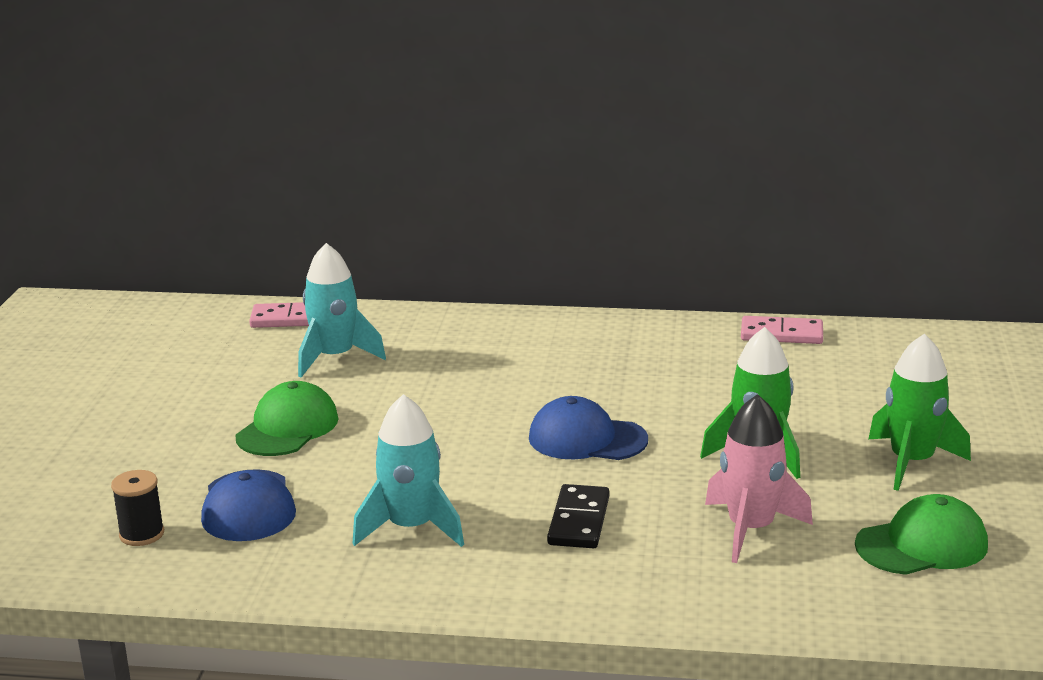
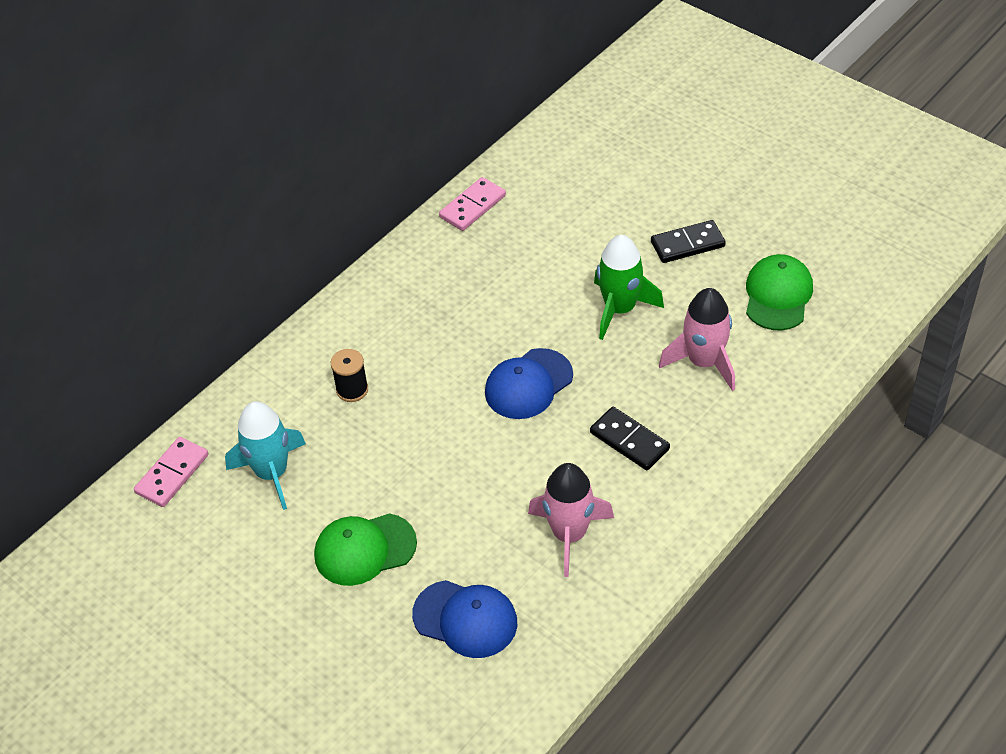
camera: 55 degrees left, 25 degrees up
(142, 534) = (454, 700): black spool -> black spool (352, 389)
(288, 428) = (364, 549): green cap -> green cap turned 75 degrees counterclockwise
(411, 528) = (569, 534): turquoise rocket -> pink rocket
(912, 462) = (687, 244): green rocket -> black domino

